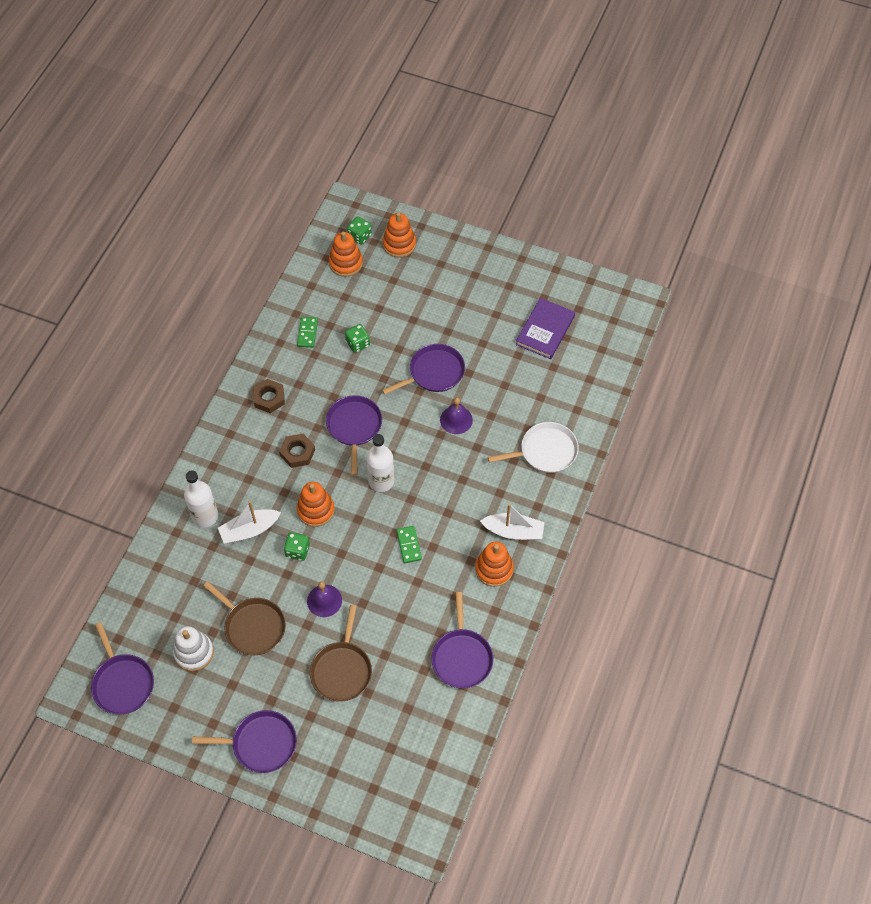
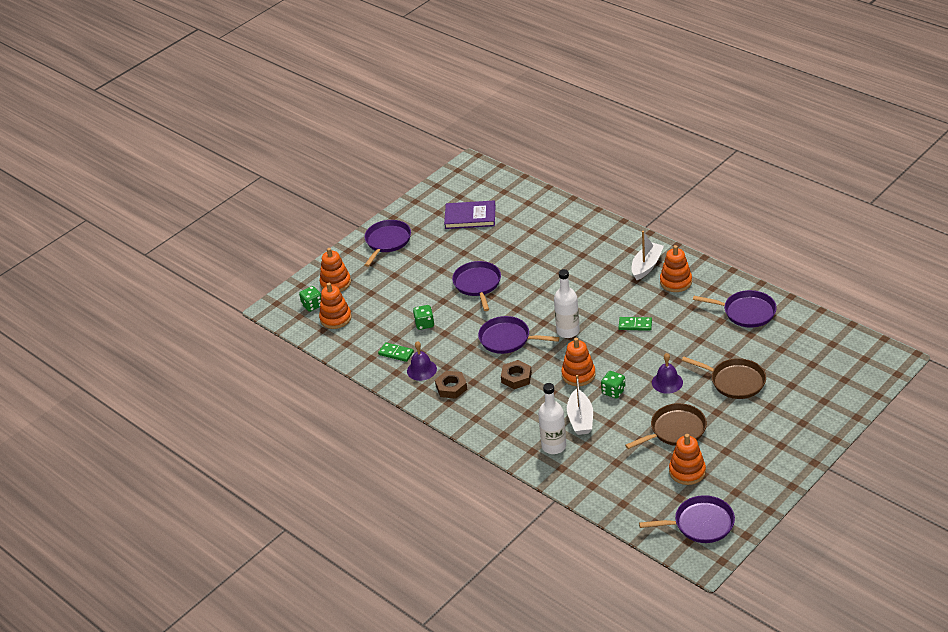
camera: 65 degrees left, 20 degrees down
(194, 653) = (687, 471): white stacking toy -> orange stacking toy
(261, 744) = (786, 440): purple pan -> purple pan (387, 241)
(456, 420) = (529, 279): purple bell -> purple bell (421, 370)
(545, 330) = (470, 217): purple book -> purple book turned 45 degrees counterclockwise
(545, 451) = (582, 237): white pan -> none

